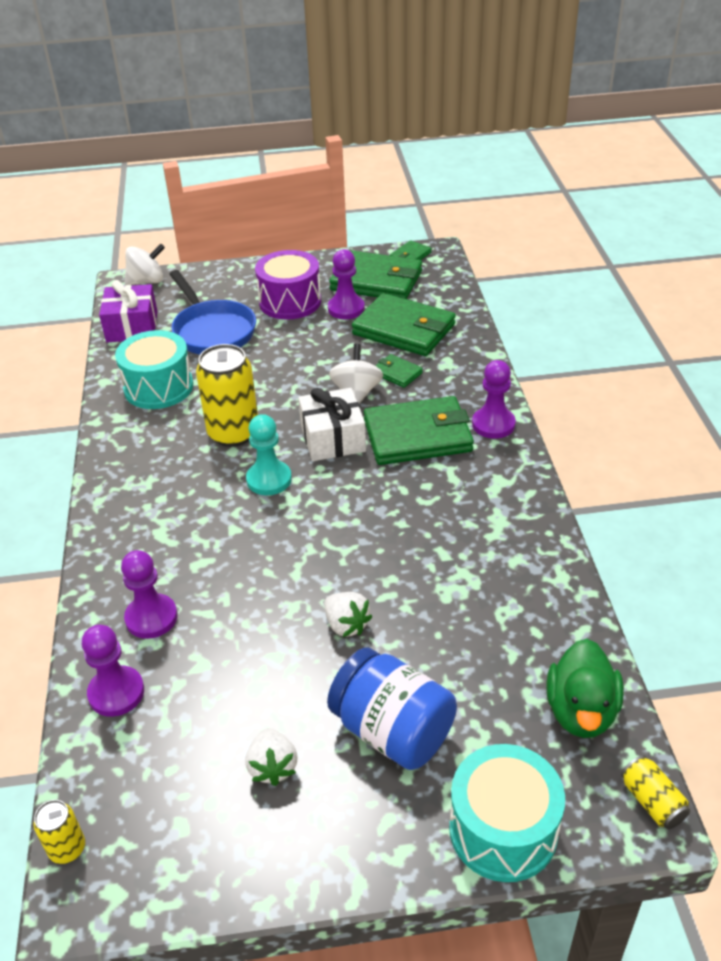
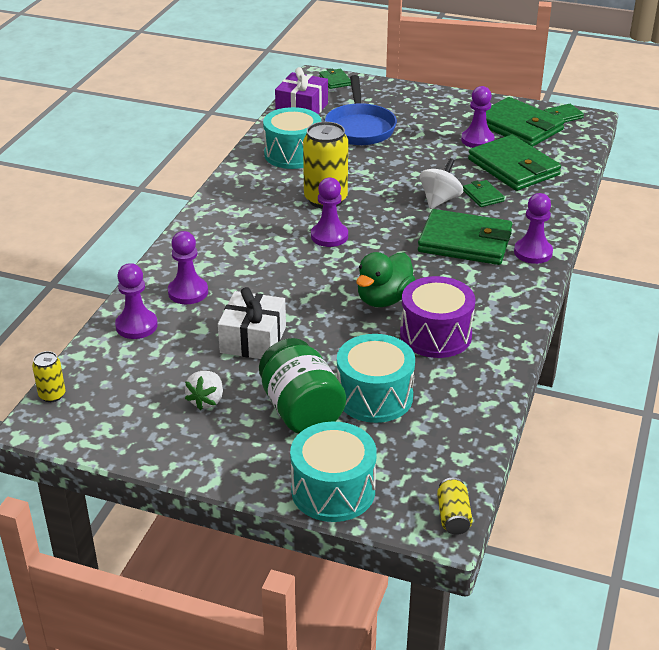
camera: 25 degrees right, 5 degrees down
(147, 281) = (335, 80): white spinning top -> green wallet
(269, 479) = (329, 236): turquoise pawn -> purple pawn
(290, 302) = (436, 123): purple drum -> purple drum (435, 335)
(333, 438) = (397, 224): white gift -> white gift (253, 339)
(346, 625) = (317, 340): white strawberry -> none
(392, 731) = (301, 410): blue jar -> green jar
(459, 675) = (374, 396): none -> turquoise drum
(581, 711) = (446, 448): green duck -> green duck (384, 299)

